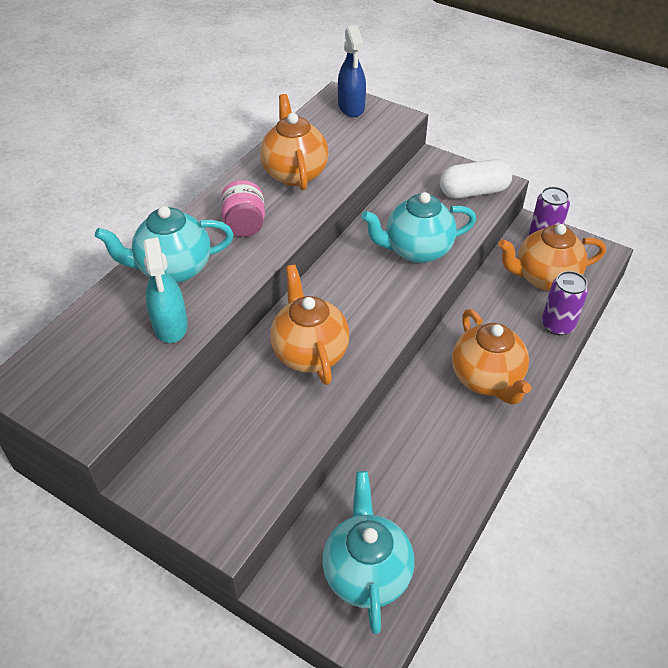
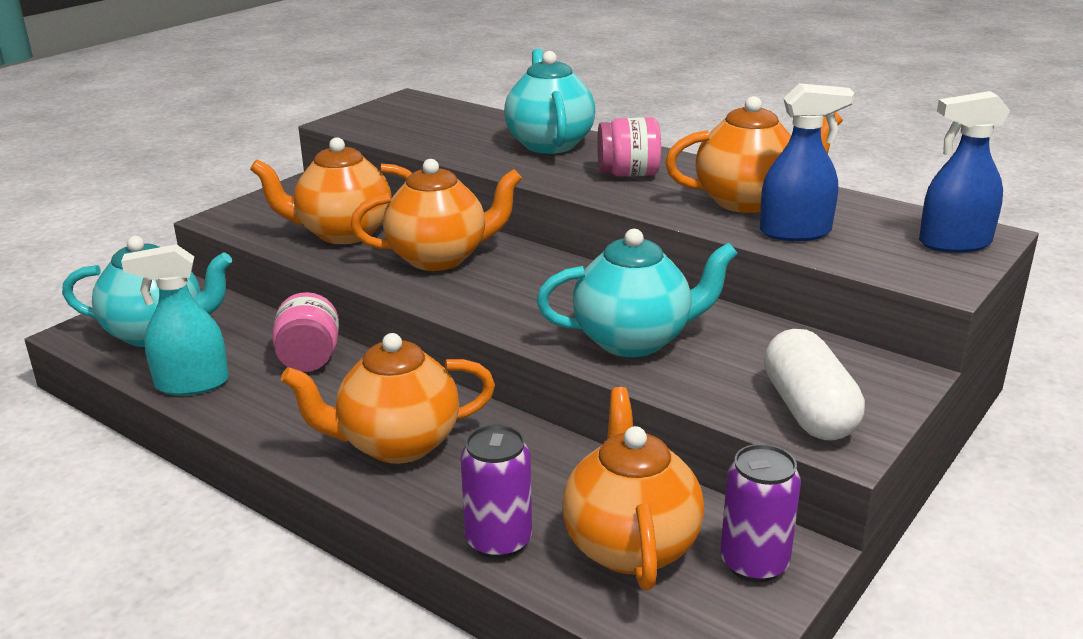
camera: 95 degrees right, 20 degrees down
(170, 325) = (459, 145): turquoise spray bottle -> turquoise spray bottle (191, 384)
(263, 424) = (343, 233): none -> orange teapot
(342, 158) = (795, 232): none -> blue spray bottle
(395, 448) = (309, 359): none -> pink jar
(416, 250) = (634, 340): turquoise teapot -> turquoise teapot turned 90 degrees clockwise

